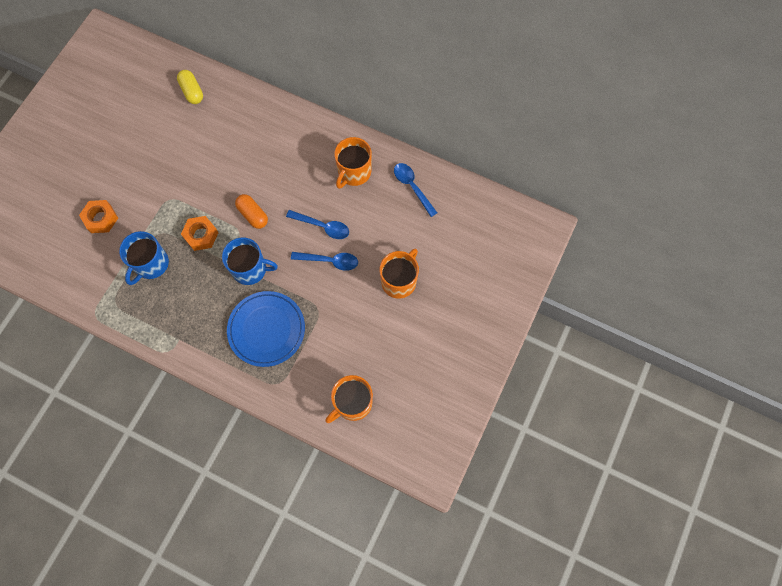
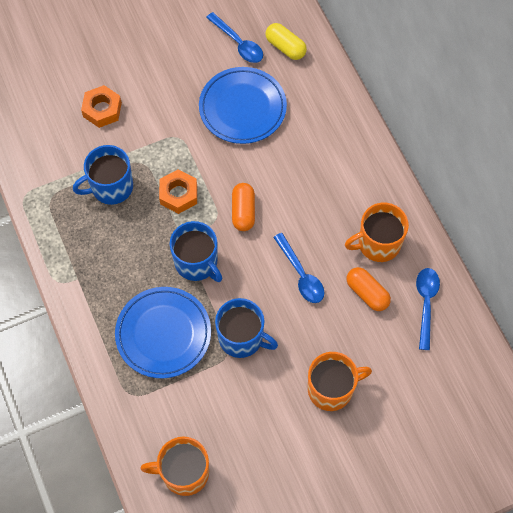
camera: 40 degrees right, 5 degrees down
(192, 91) = (285, 47): yellow capsule -> yellow capsule turned 60 degrees counterclockwise
(196, 150) = (242, 108): none -> blue plate
(318, 293) = (242, 338): none -> blue mug
(329, 261) = (279, 314): blue spoon -> blue spoon (238, 43)
(372, 207) = (367, 293): none -> orange capsule

